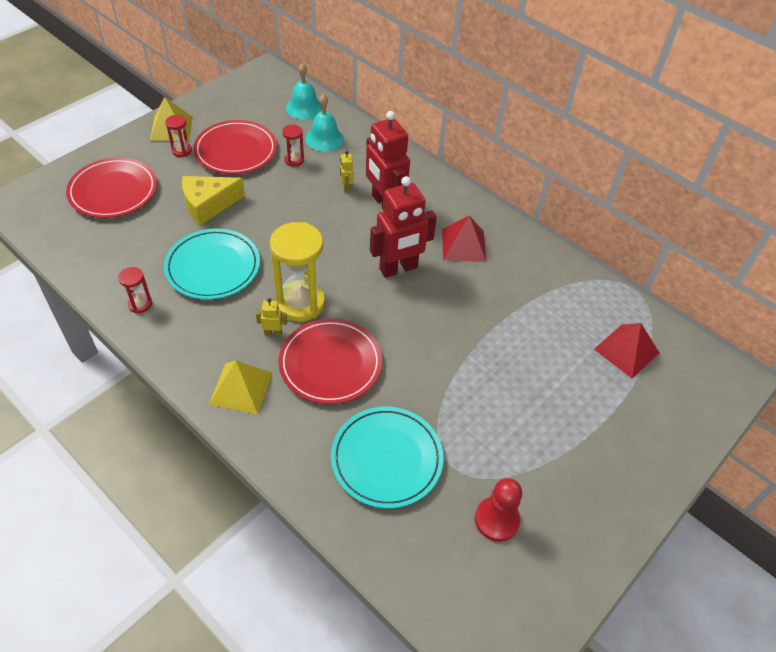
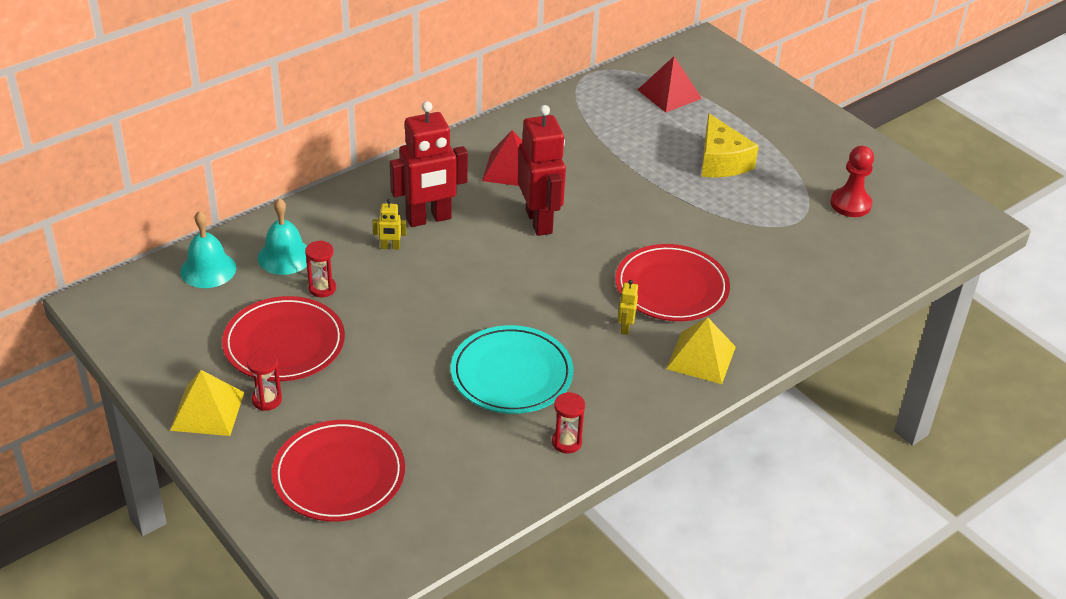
camera: 80 degrees left, 10 degrees down
(208, 205) = (394, 375): yellow cheese -> yellow cheese (721, 161)
(300, 303) = (582, 302): yellow hourglass -> none
(386, 458) = (789, 261): turquoise plate -> none

